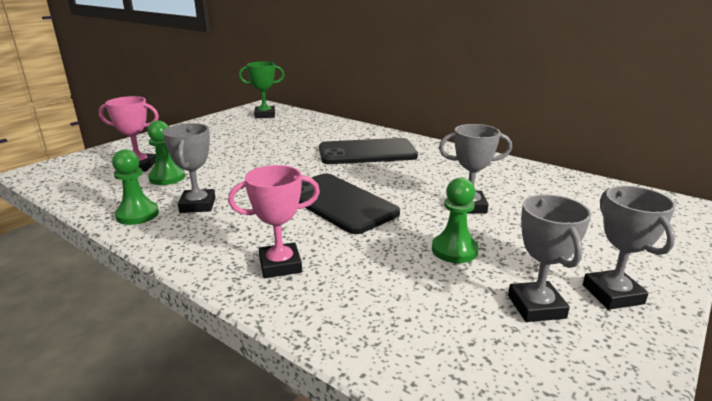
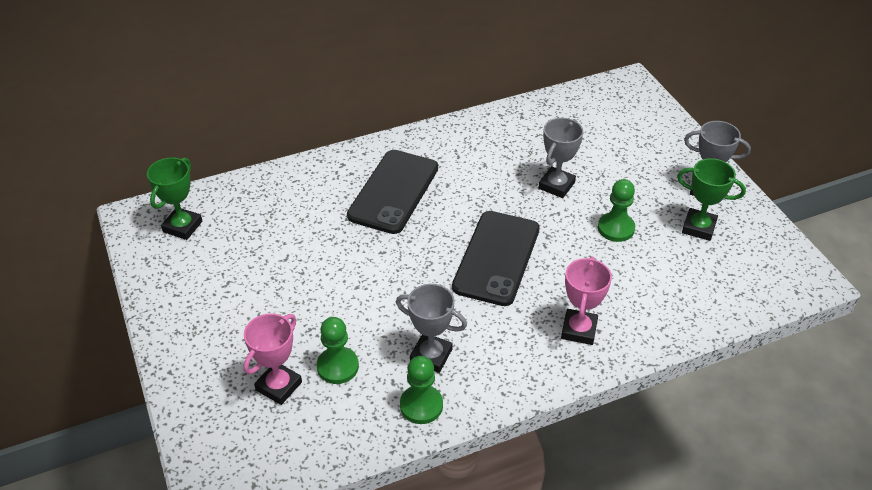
camera: 60 degrees left, 20 degrees up
(339, 203) = (497, 258): black phone -> black phone turned 60 degrees counterclockwise
(536, 306) = (699, 227): grey trophy -> green trophy

